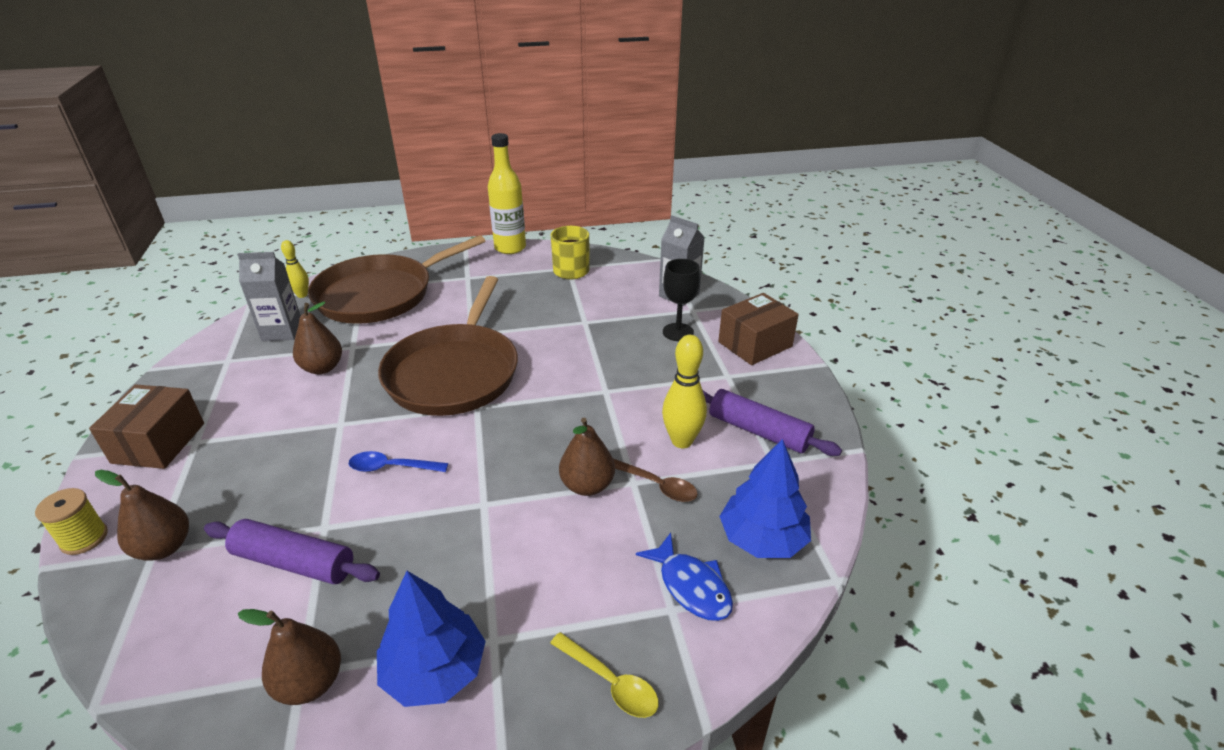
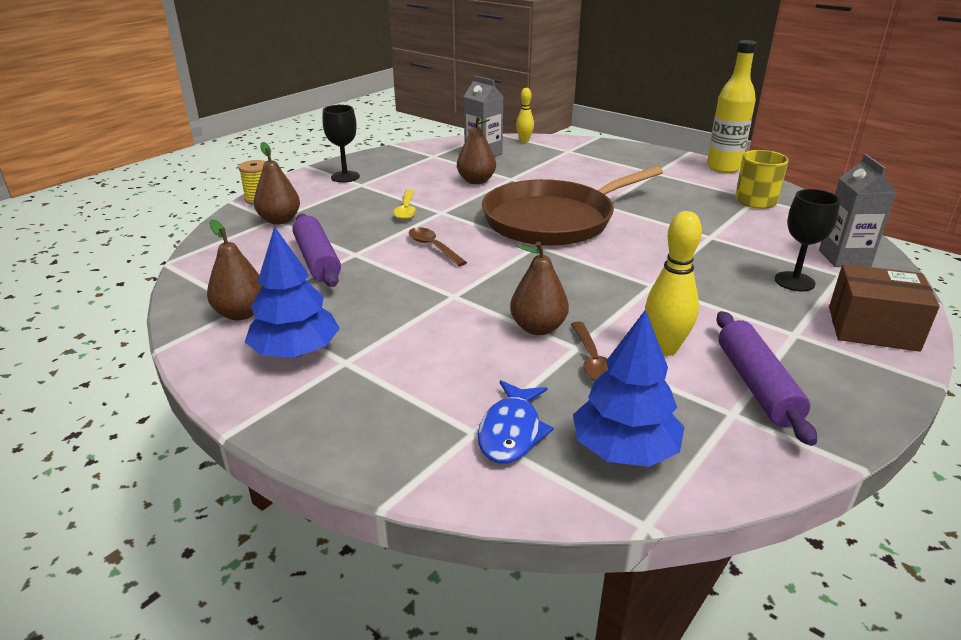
camera: 50 degrees right, 5 degrees down
(158, 443) = (345, 177): brown box -> black goblet
(380, 294) = (575, 159): brown pan -> none
(392, 467) = (433, 247): blue spoon -> brown spoon
(610, 682) = (368, 433): yellow spoon -> yellow spoon (406, 210)

